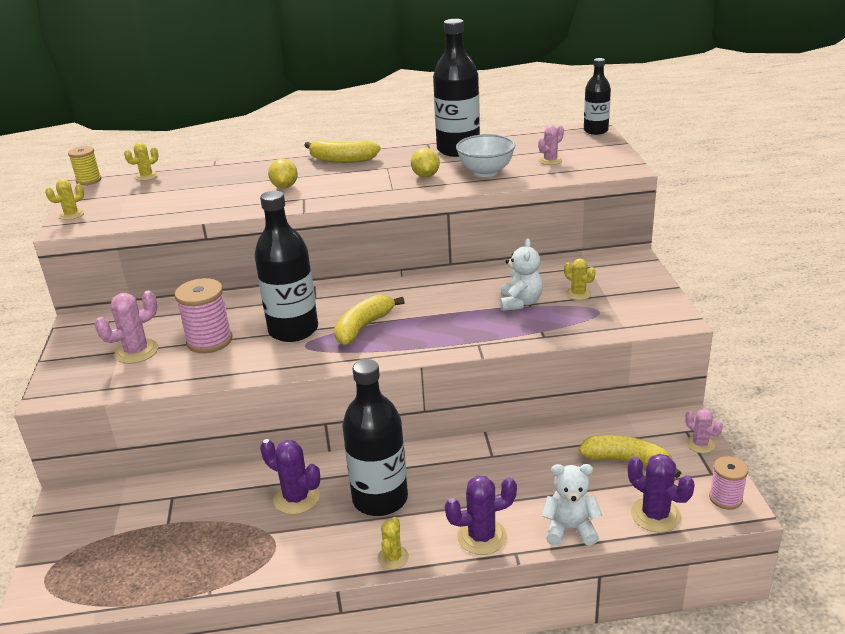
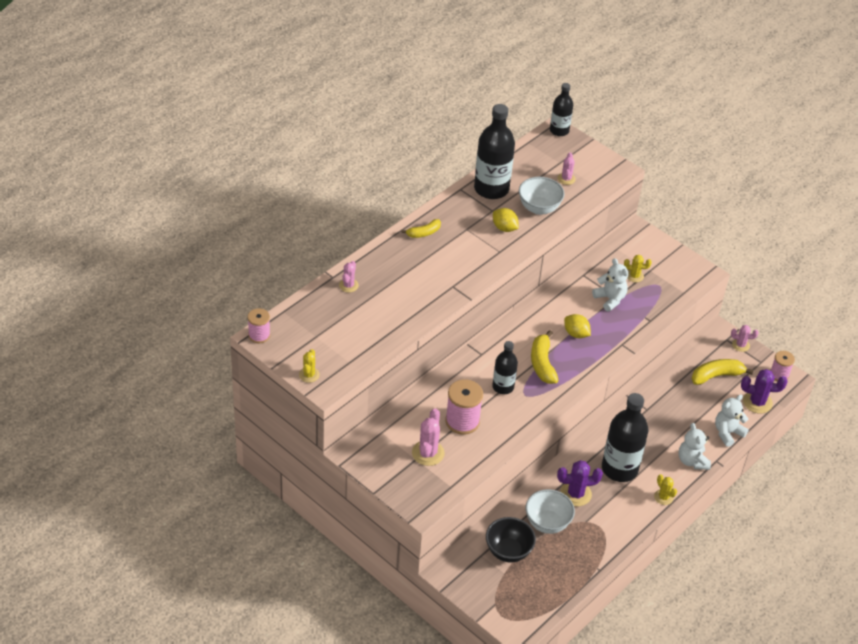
camera: 45 degrees left, 15 degrees up
(89, 180) = (259, 335): yellow spool -> pink spool
(146, 176) = (299, 311): yellow cactus -> none
(148, 515) = (508, 551): none -> black bowl
(216, 173) = (348, 285): none -> pink cactus
(226, 511) = (547, 523): none -> white bowl
(284, 187) = (422, 280): yellow lemon -> yellow lemon (576, 334)
(293, 330) = (503, 387): black bottle -> black bottle, size x0.58
(342, 160) = (423, 233): yellow banana -> yellow banana, size x0.63
(482, 537) = (692, 461): purple cactus -> white teddy bear

